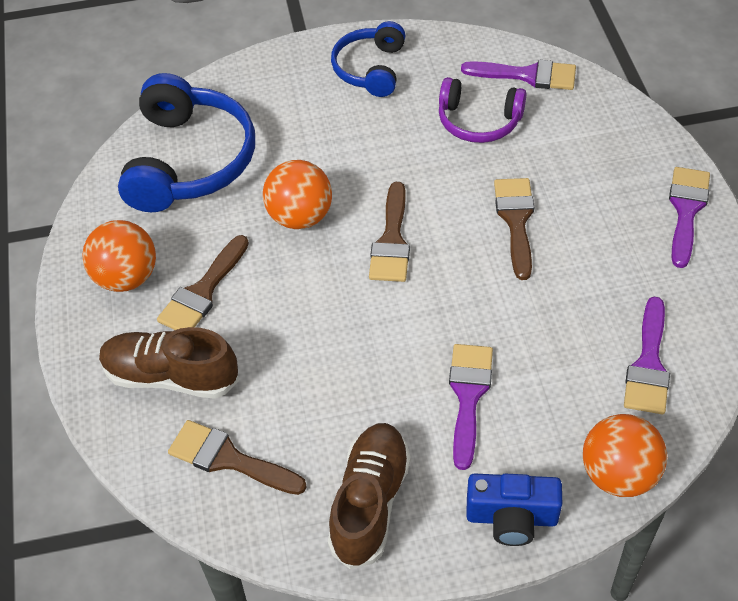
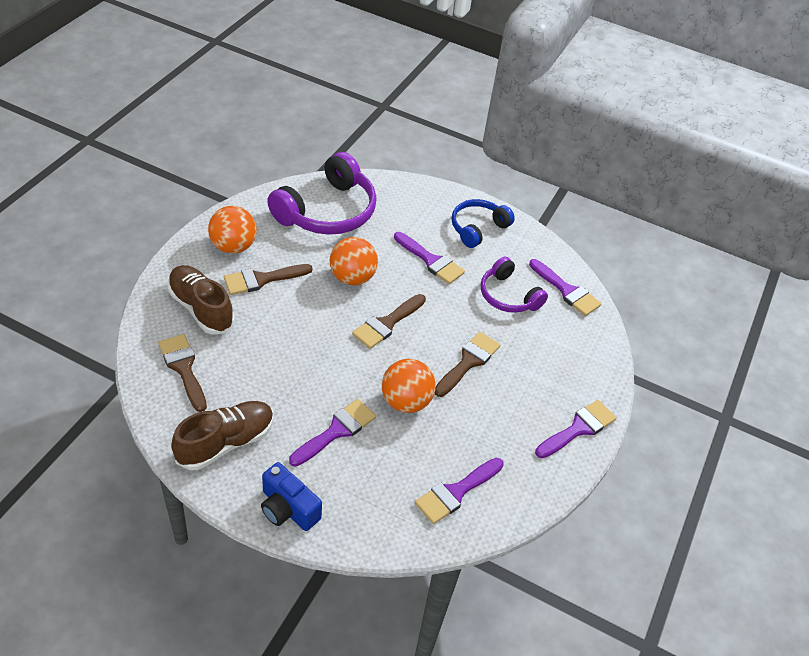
camera: 30 degrees right, 5 degrees down
(189, 161) = (327, 211): blue headphones -> purple headphones
(362, 138) = (431, 261): none -> purple brush
(618, 474) = (371, 534): orange ball -> orange ball (406, 401)

